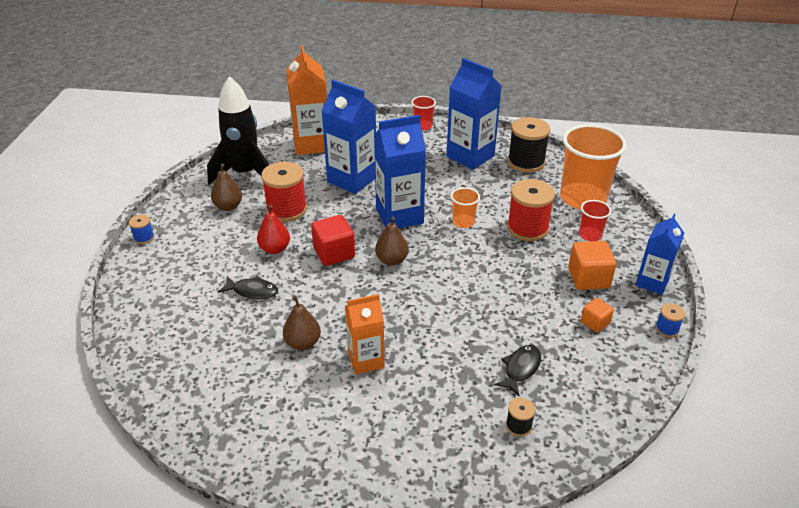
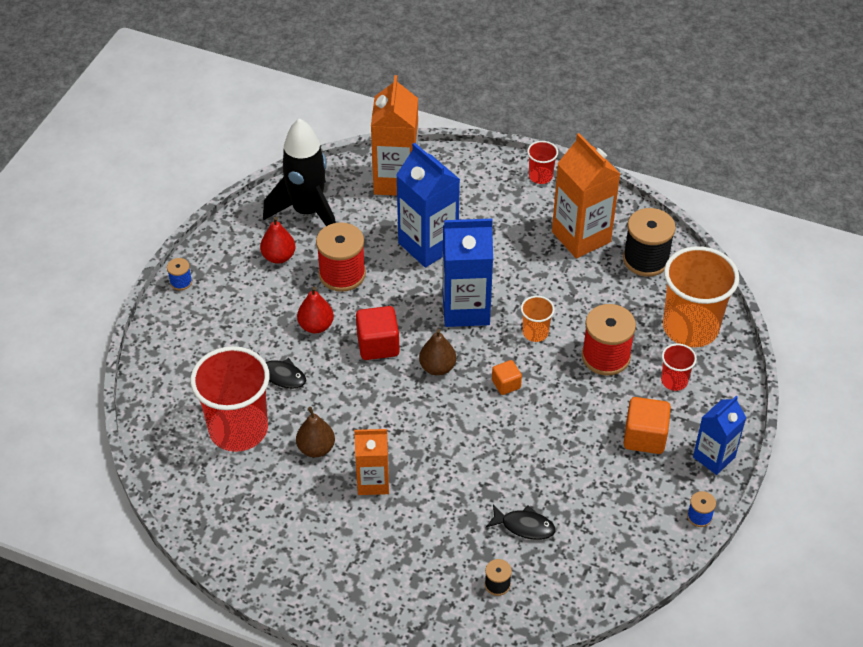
camera: 15 degrees right, 10 degrees up
(223, 341) = (238, 429): none -> red cup
(228, 206) = (279, 257): brown pear -> red pear
(470, 156) = (581, 237): blue carton -> orange carton
(520, 369) = (524, 526): black fish -> black fish turned 60 degrees clockwise
(595, 323) = (625, 492): orange cube -> orange cube (506, 384)

